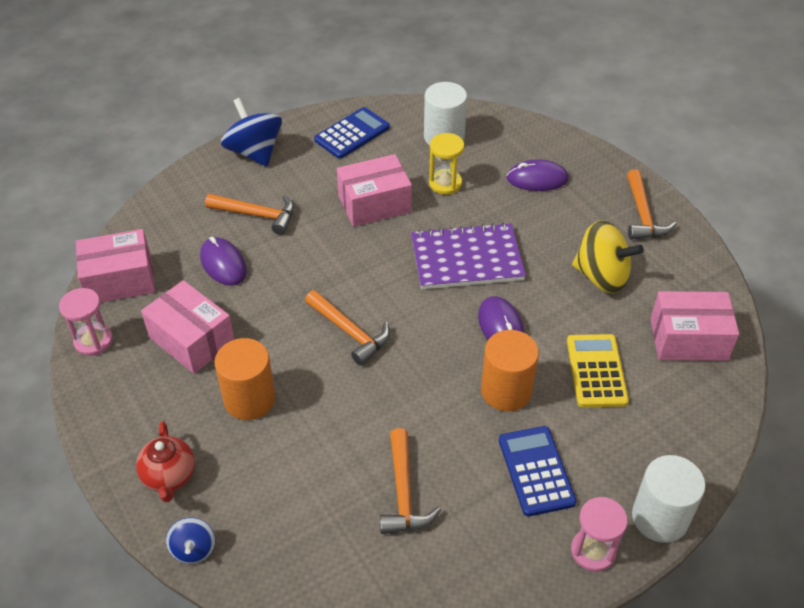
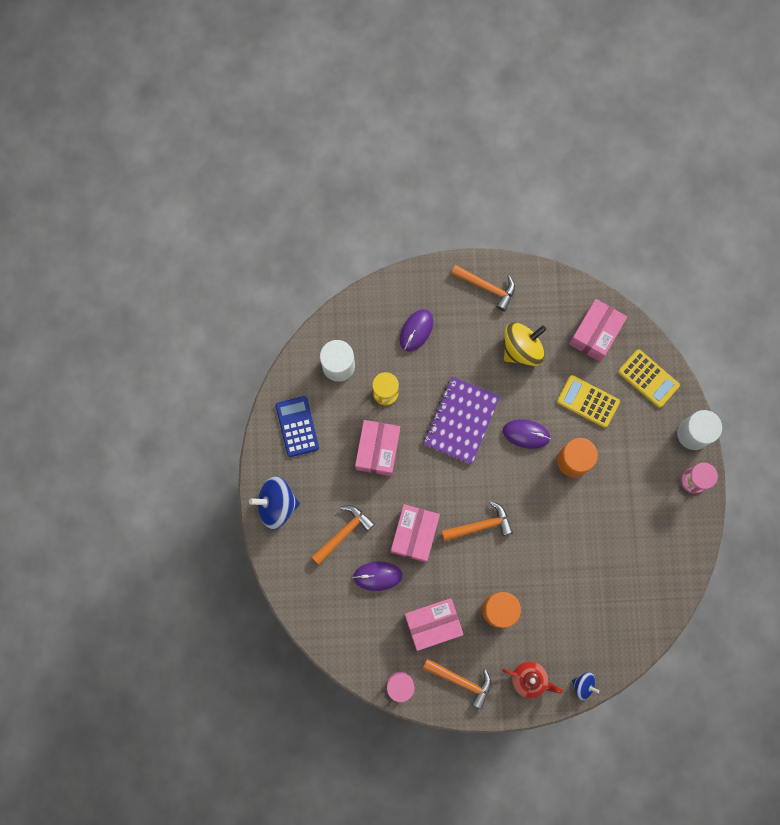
camera: 60 degrees left, 30 degrees up
(120, 280) = (354, 649): pink box -> pink box (414, 534)
(403, 492) = (608, 556): orange hammer -> orange hammer (461, 681)
(536, 471) = (633, 478): blue calculator -> none
(686, 424) = (648, 378): none -> yellow calculator

